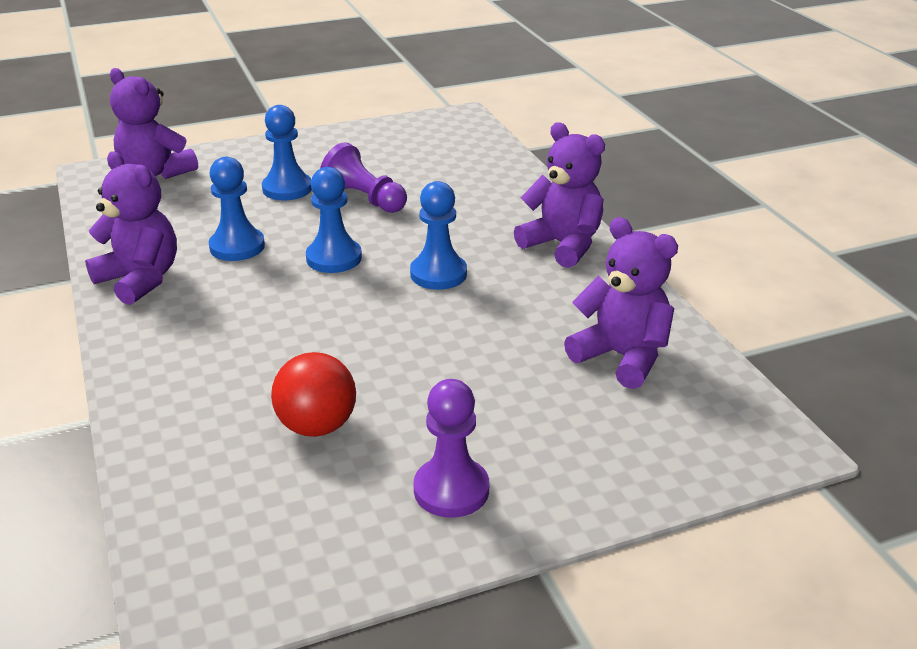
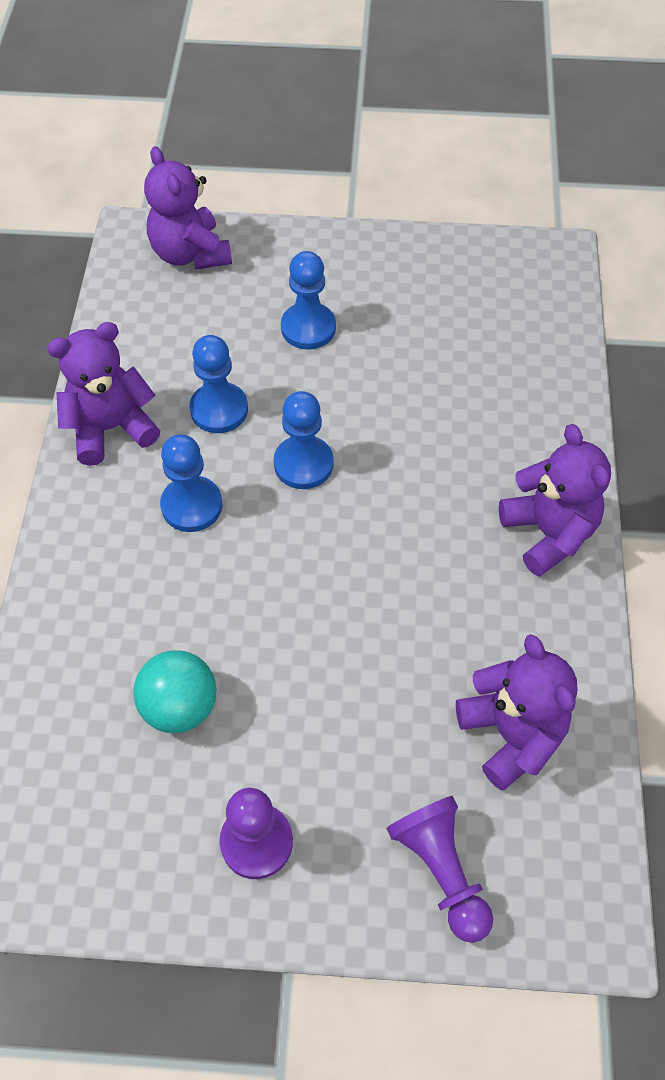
camera: 25 degrees right, 25 degrees up
(140, 279) = (111, 428): purple teddy bear -> purple teddy bear turned 90 degrees counterclockwise
(317, 426) = (180, 706): red ball -> turquoise ball
(364, 199) = (379, 375): purple pawn -> purple pawn (441, 870)
(438, 274) = (394, 530): blue pawn -> blue pawn (192, 505)

